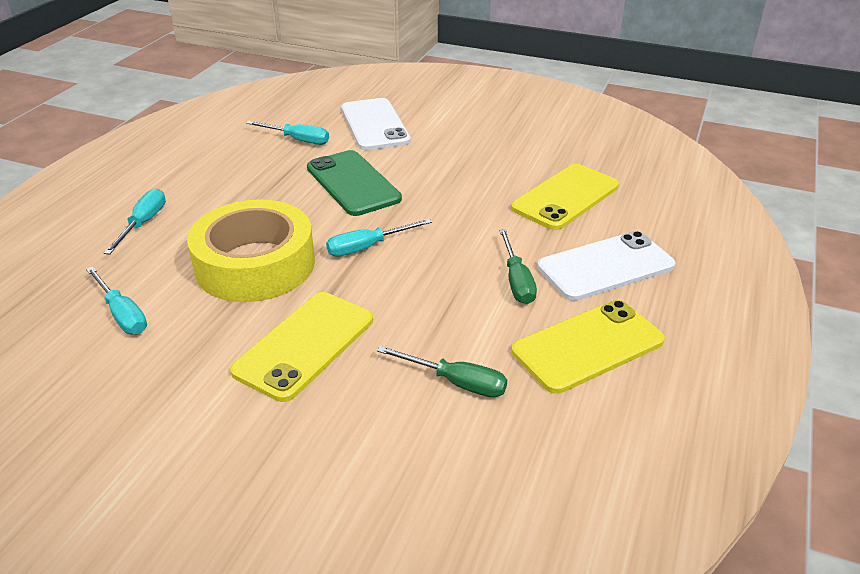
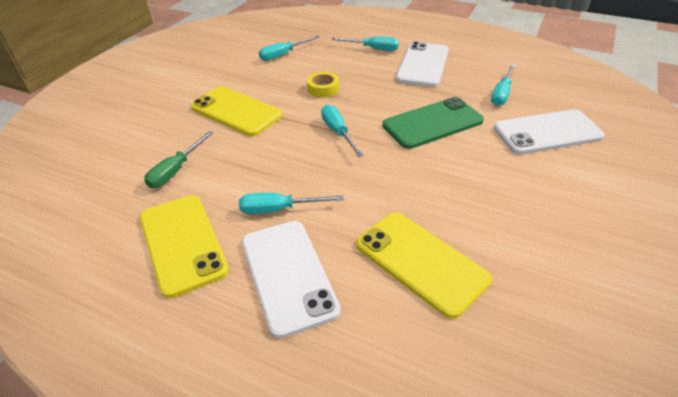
camera: 95 degrees right, 5 degrees up
(210, 184) = (423, 65): none -> white phone
(255, 264) = (323, 89): yellow tape -> yellow tape, size x0.40
(516, 281) = (279, 209): green screwdriver -> turquoise screwdriver

